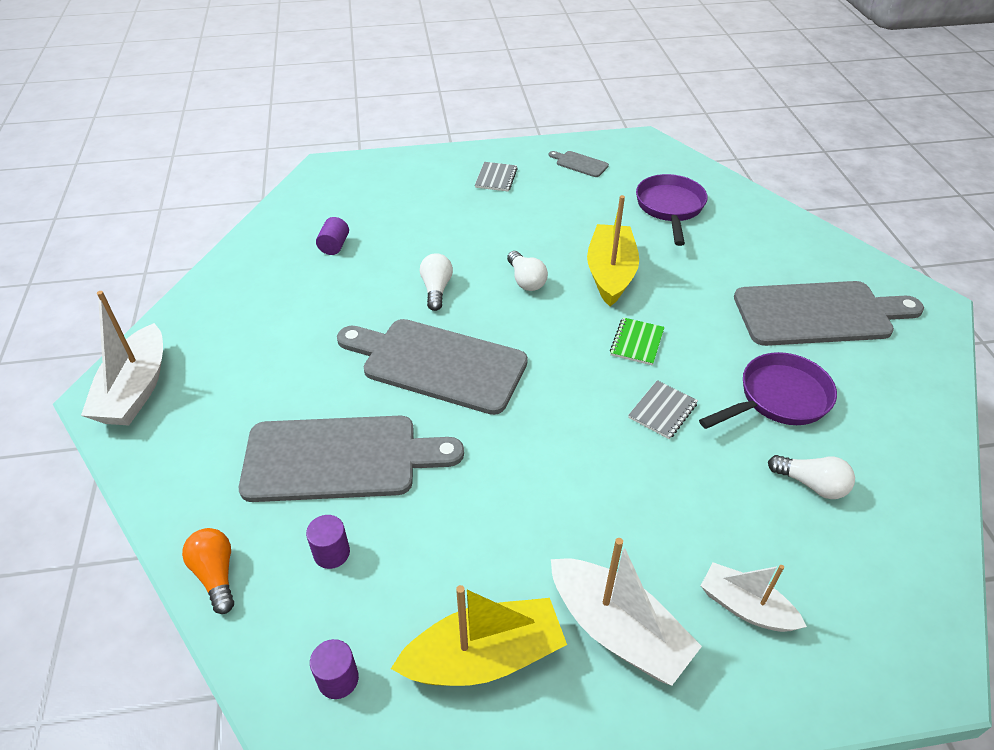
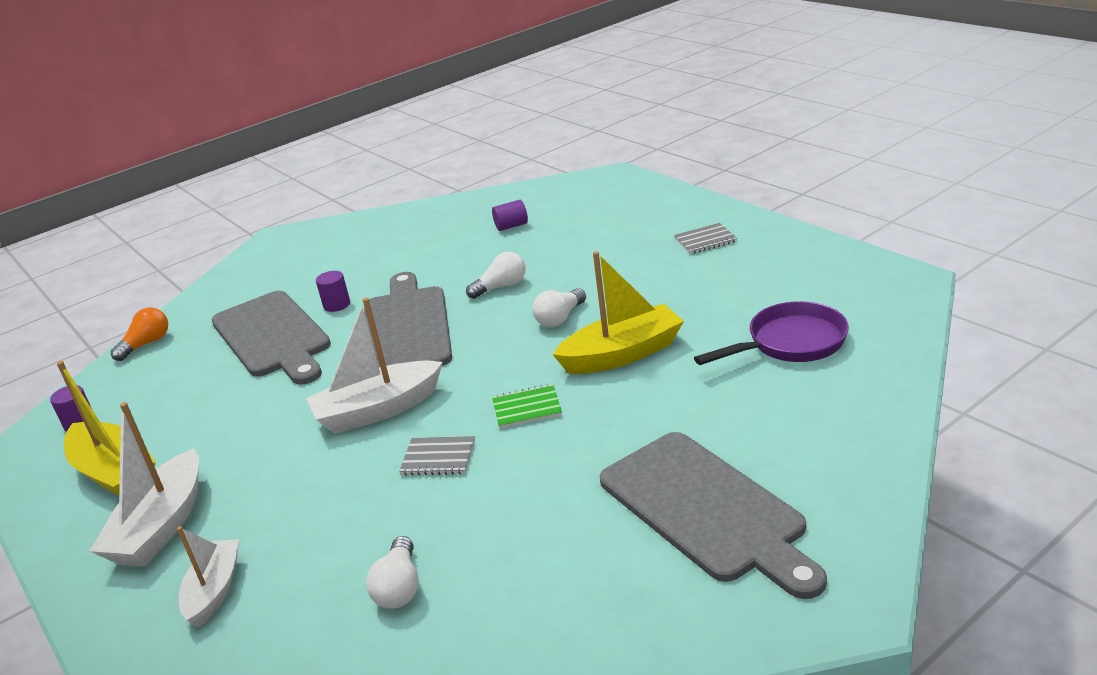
camera: 65 degrees right, 15 degrees down
(135, 389) = (289, 243): white boat -> white boat (378, 410)
(331, 553) = (183, 374): purple cylinder -> purple cylinder (337, 305)
(580, 164) = (798, 266): grey cutting board -> none
(778, 398) = (518, 525): purple pan -> none

